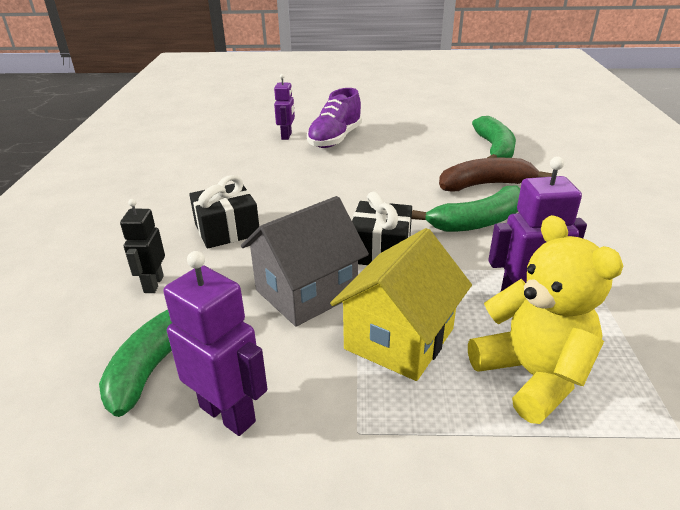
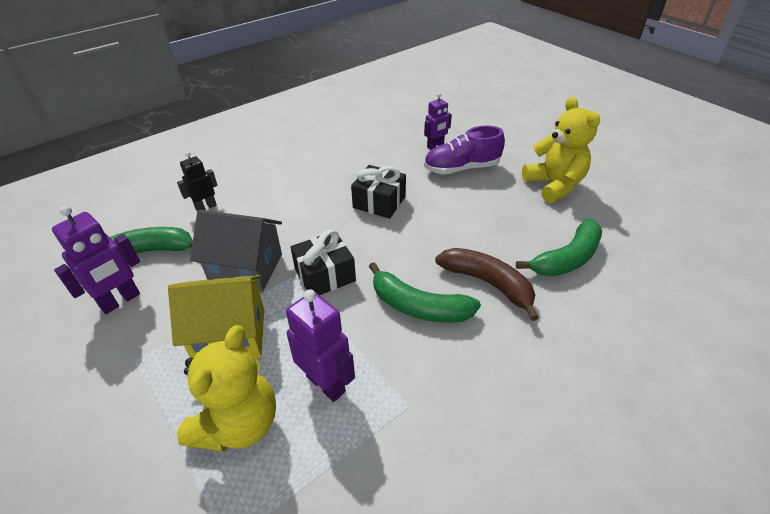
camera: 50 degrees right, 10 degrees up
(227, 230) = (284, 198): black gift -> black gift (379, 202)
(228, 413) = (120, 301): purple robot -> purple robot turned 45 degrees clockwise
(411, 120) = (554, 185): none -> yellow teddy bear

